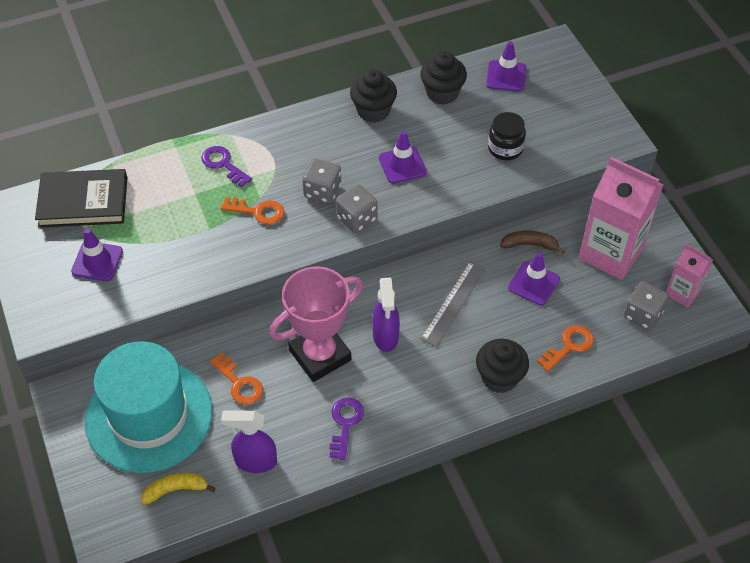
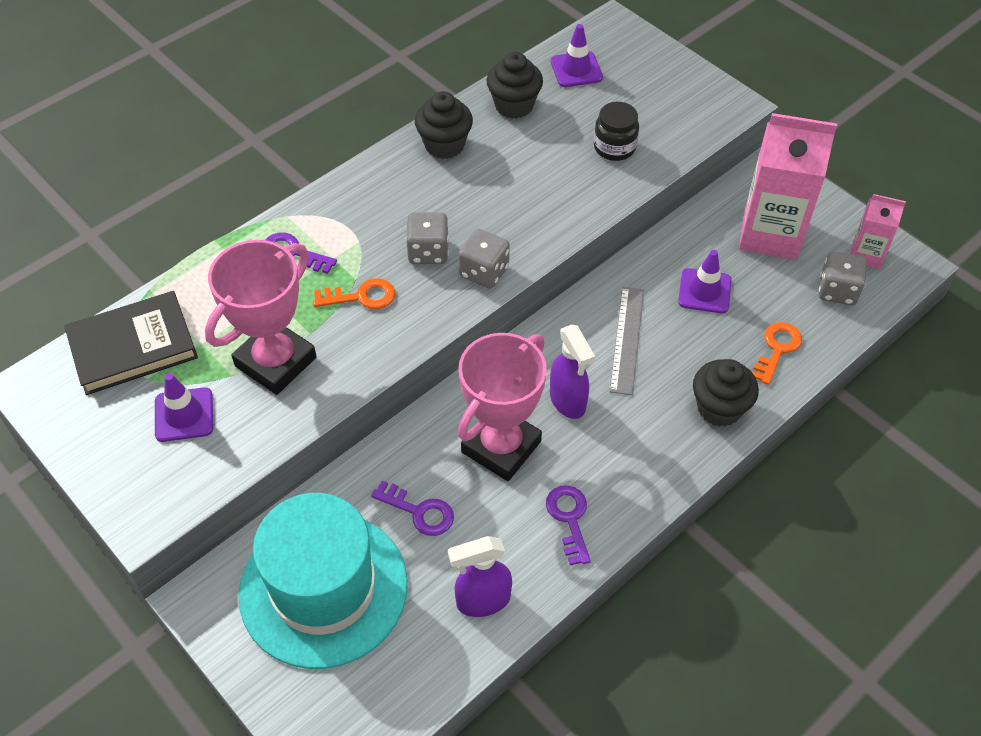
camera: 20 degrees left, 0 degrees up
(176, 242) = (276, 362): none -> pink trophy
(176, 490) = (399, 670): yellow banana -> none
(239, 383) = (419, 511): orange key -> purple key
(402, 165) = (507, 197): purple traffic cone -> none
(530, 245) = (679, 250): brown banana -> none

